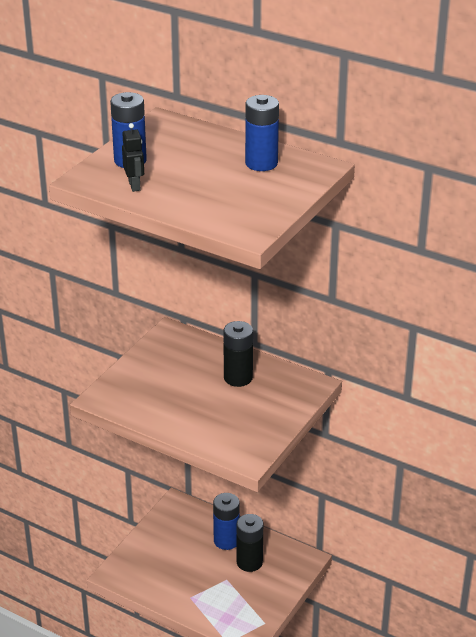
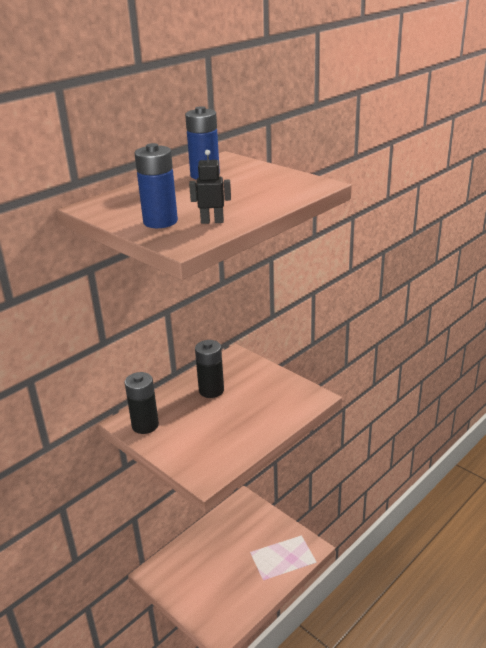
camera: 75 degrees left, 5 degrees down
(226, 540) = (208, 544): blue battery -> none
(249, 562) = (236, 533): black battery -> black battery (145, 425)

